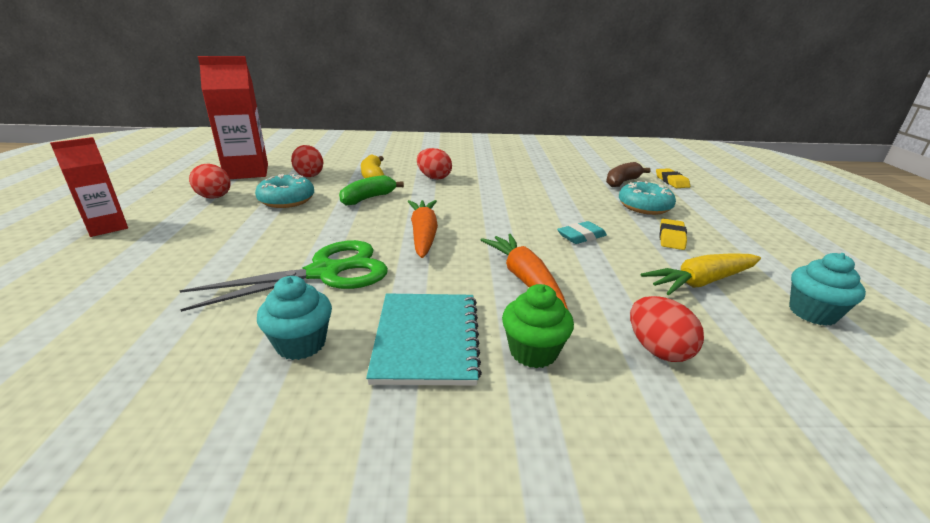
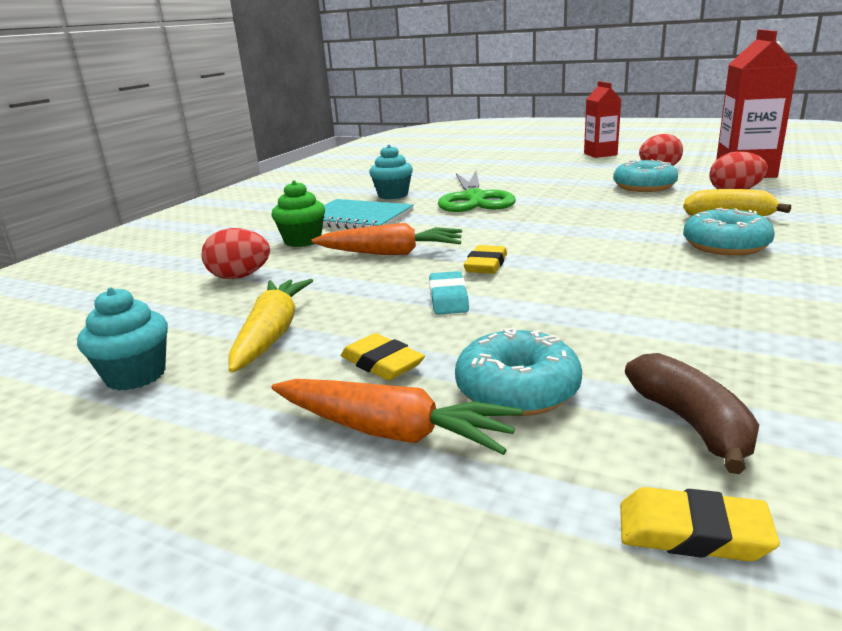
camera: 120 degrees right, 5 degrees down
(368, 198) = (639, 212): green banana -> none
(423, 235) = (519, 227): orange carrot -> orange carrot (391, 432)
(434, 177) = (725, 246): red egg -> turquoise donut
(516, 234) = (486, 265): none -> yellow eraser

